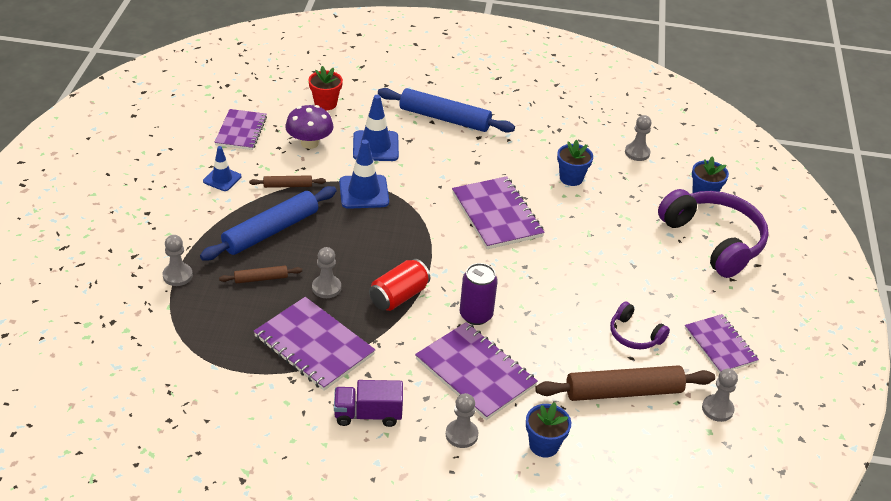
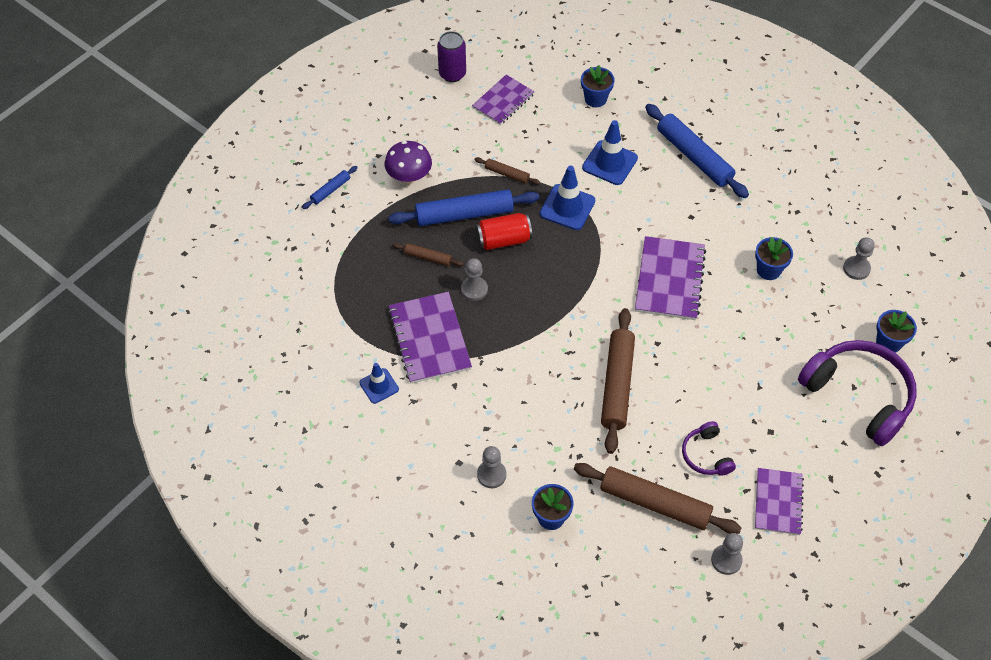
camera: 35 degrees right, 15 degrees up
(117, 258) = (330, 190): none -> blue rolling pin
(177, 275) = (365, 226): grey pawn -> none
(222, 179) = (457, 145): blue traffic cone -> blue traffic cone (379, 386)
(309, 143) = (554, 137): purple mushroom -> purple mushroom (409, 176)
(325, 103) = (595, 99): red flower pot -> blue flower pot
(368, 414) = (431, 421): purple truck -> none
(399, 296) = (527, 324): red can -> red can (503, 240)
(475, 372) = (541, 425): purple notebook -> none
(476, 315) = (580, 371): purple can -> purple can (452, 74)
(517, 312) = (617, 385): none -> brown rolling pin
(714, 241) = (859, 395): purple headphones -> purple headphones turned 45 degrees counterclockwise

